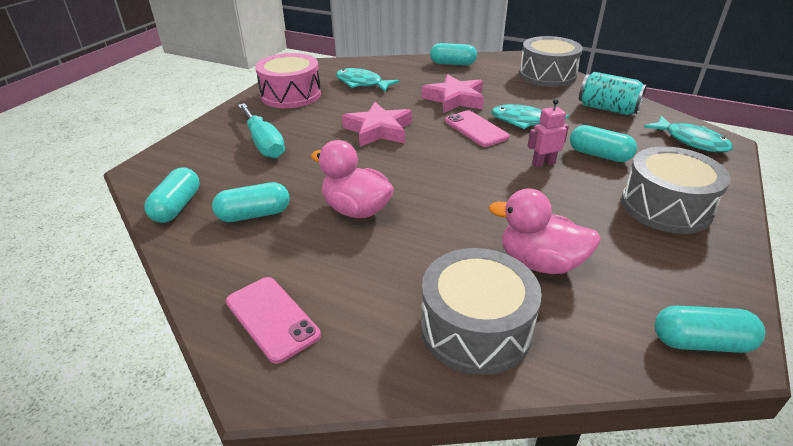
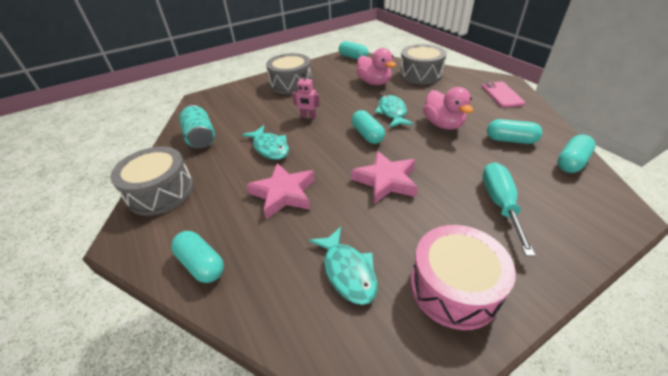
camera: 145 degrees left, 5 degrees up
(476, 129) = (311, 154): pink phone -> none
(599, 155) = (271, 111): turquoise capsule -> turquoise capsule (367, 135)
(691, 141) = (212, 103): turquoise fish -> turquoise fish (392, 112)

